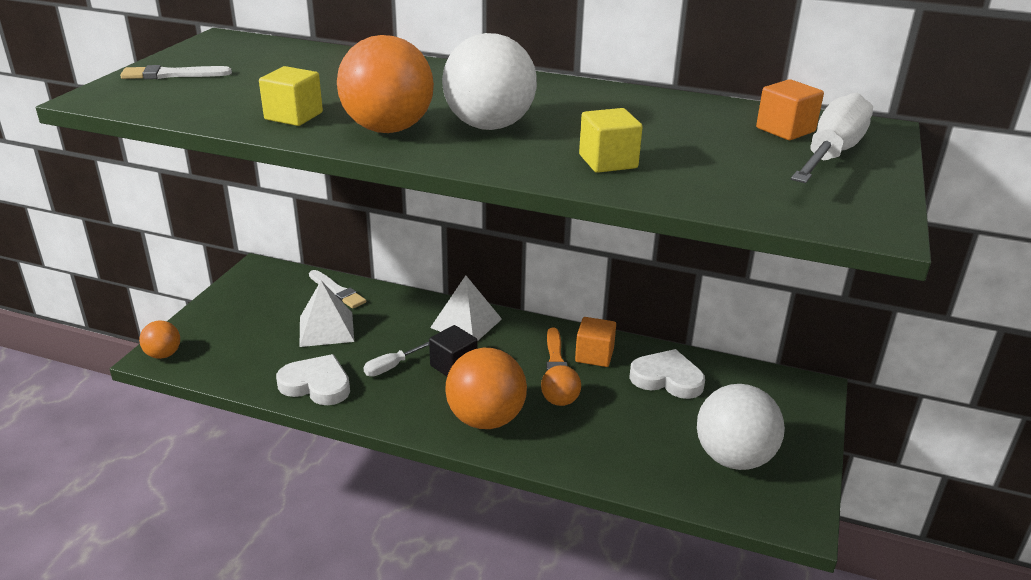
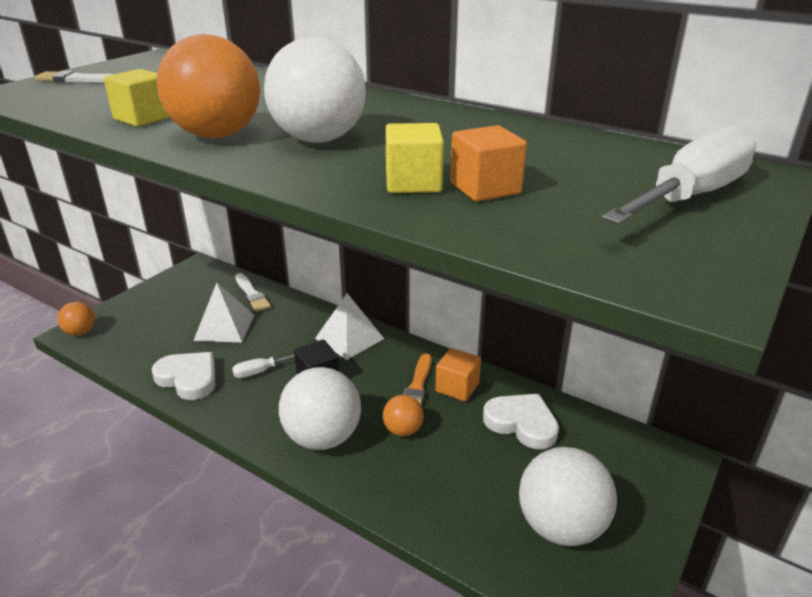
camera: 15 degrees right, 0 degrees up
(486, 419) = (322, 437): orange ball -> white ball
(785, 130) = (647, 166): orange cube -> orange cube (485, 188)

